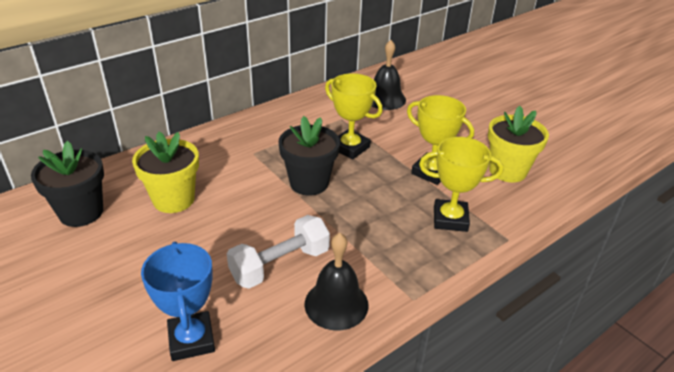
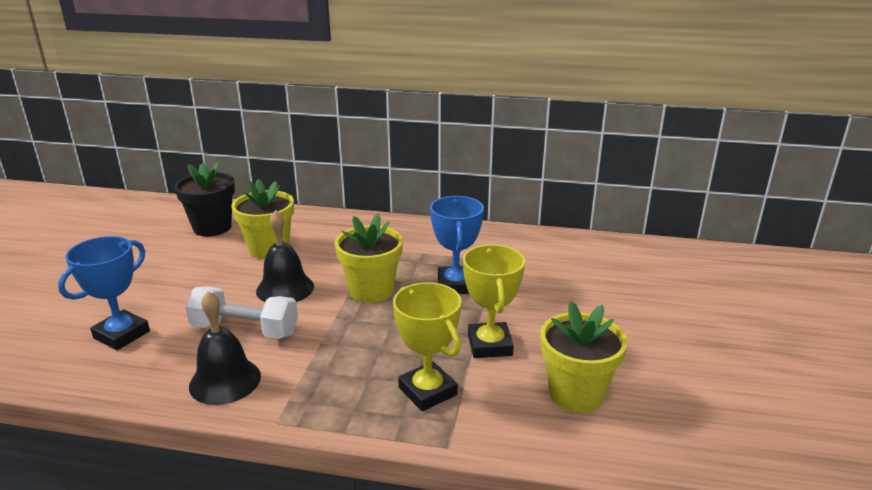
camera: 50 degrees right, 10 degrees down
(309, 183) = (371, 291): black flower pot -> yellow flower pot
(350, 148) = (455, 285): yellow trophy -> blue trophy
(385, 99) = (570, 264): black bell -> black bell (285, 288)

